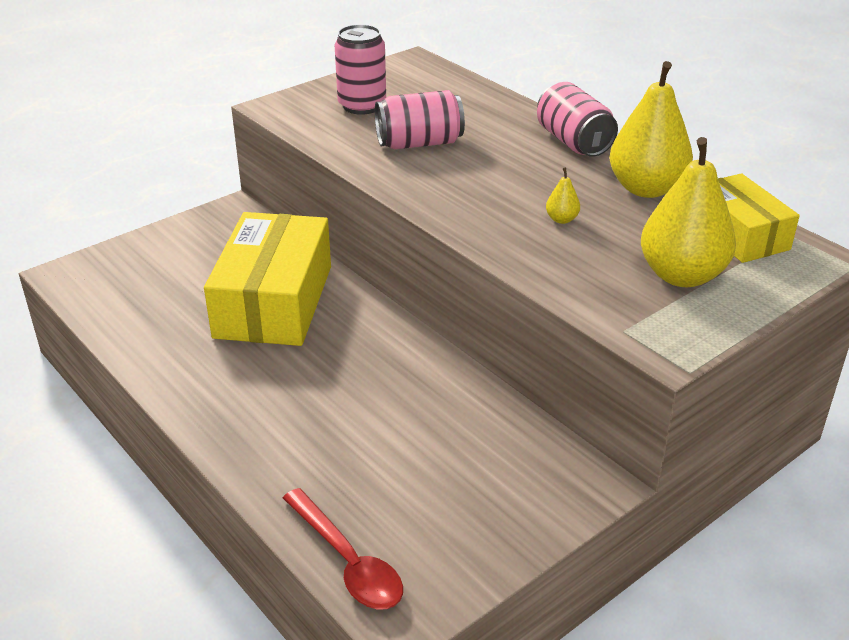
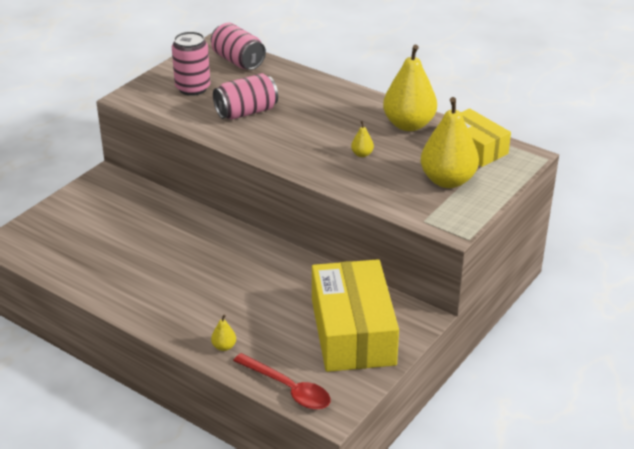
camera: 15 degrees left, 0 degrees up
(274, 301) = (168, 238): yellow box -> yellow box (352, 332)
(280, 473) = (224, 347): none -> yellow pear
(573, 142) = (350, 97): pink can -> pink can (238, 61)

